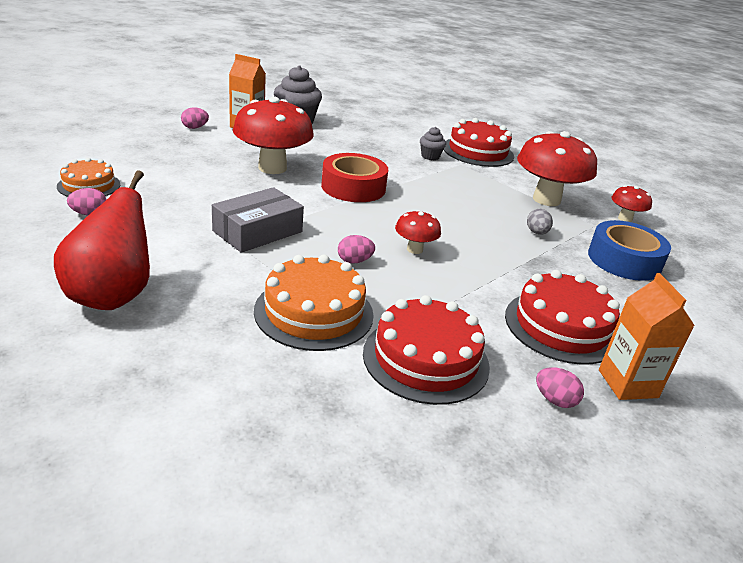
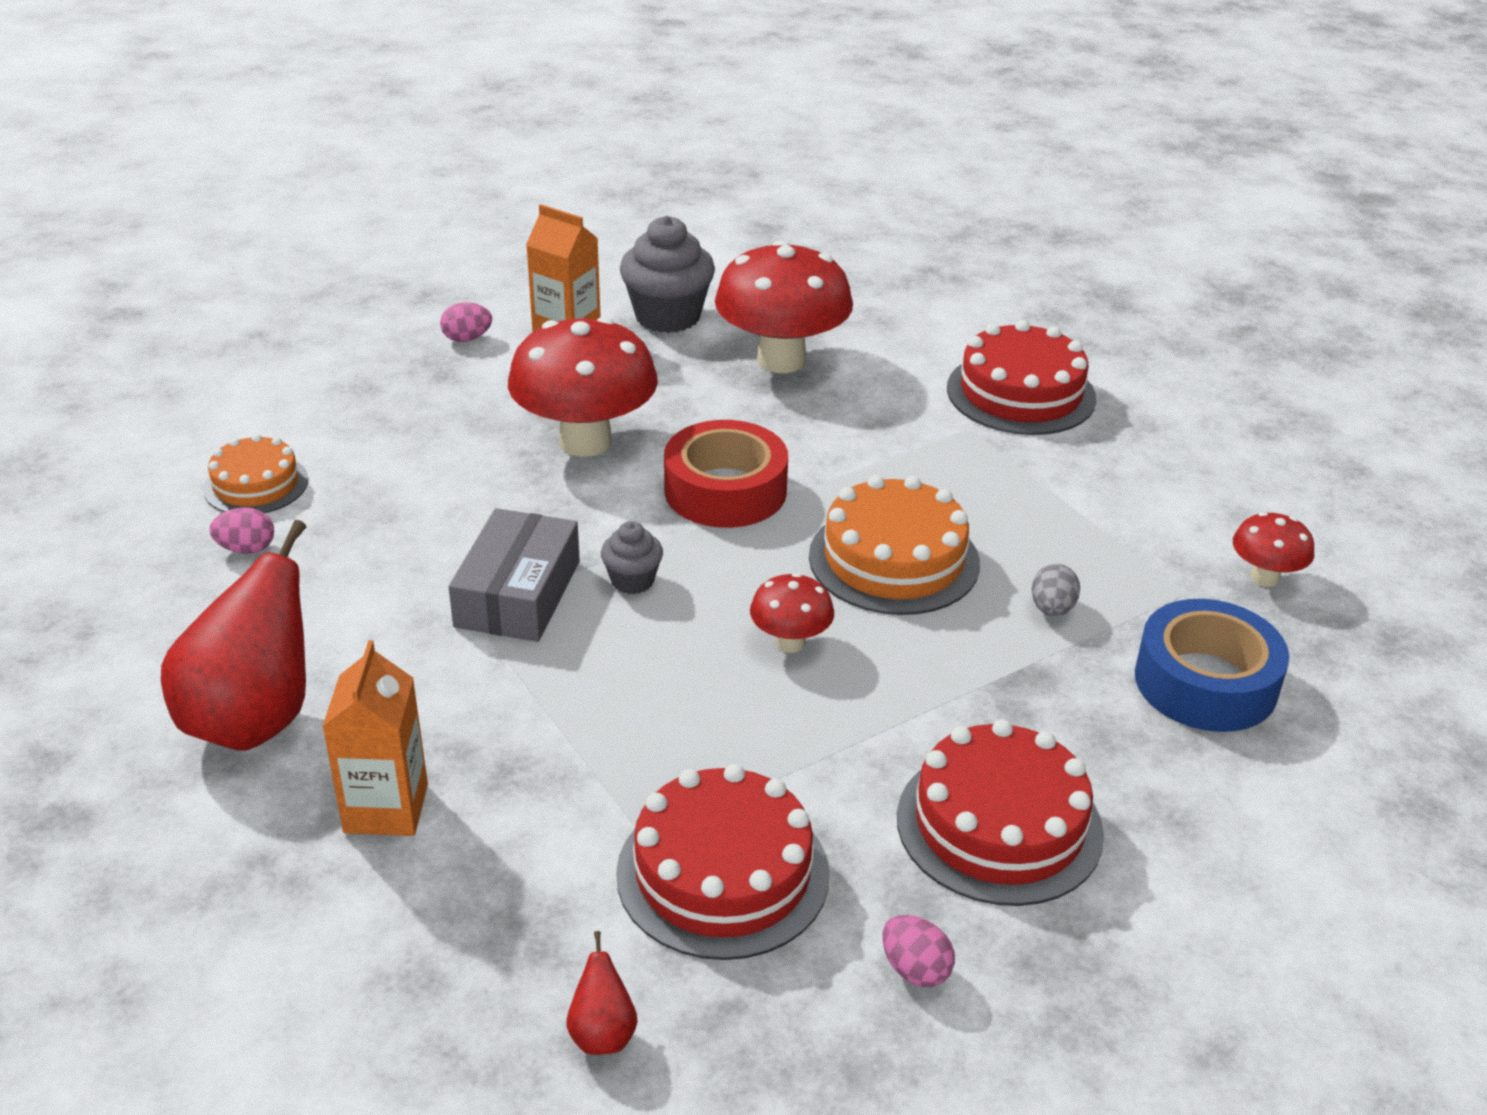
camera: 15 degrees right, 5 degrees up
(258, 231) = (518, 594): grey box -> grey box turned 45 degrees counterclockwise
(314, 312) = (565, 770): orange cake -> orange cake (894, 559)
(354, 261) = (669, 665): pink egg -> none
(389, 453) = (602, 1034): none -> red pear
(430, 156) = (911, 408): grey cupcake -> grey cupcake (632, 581)
(546, 199) = (1113, 525): red mushroom -> red mushroom (781, 360)
(628, 383) = (1066, 950): orange carton -> orange carton (386, 808)

